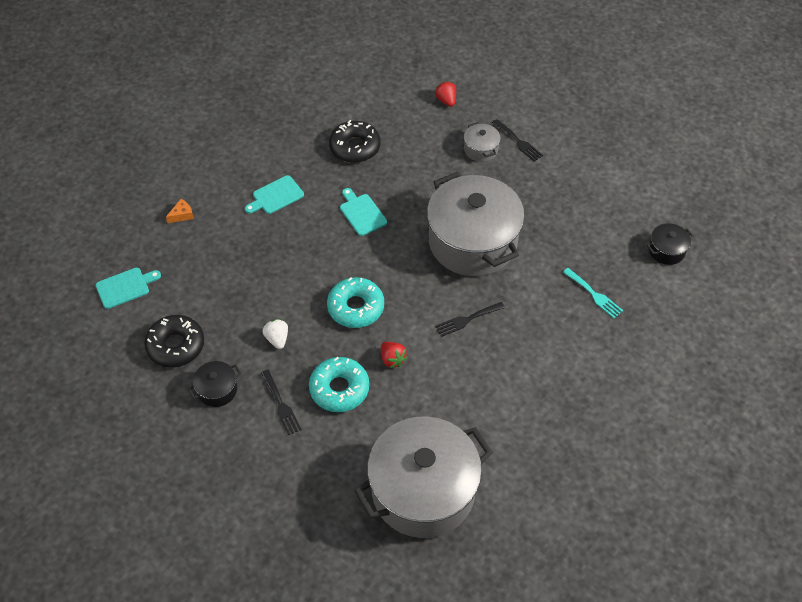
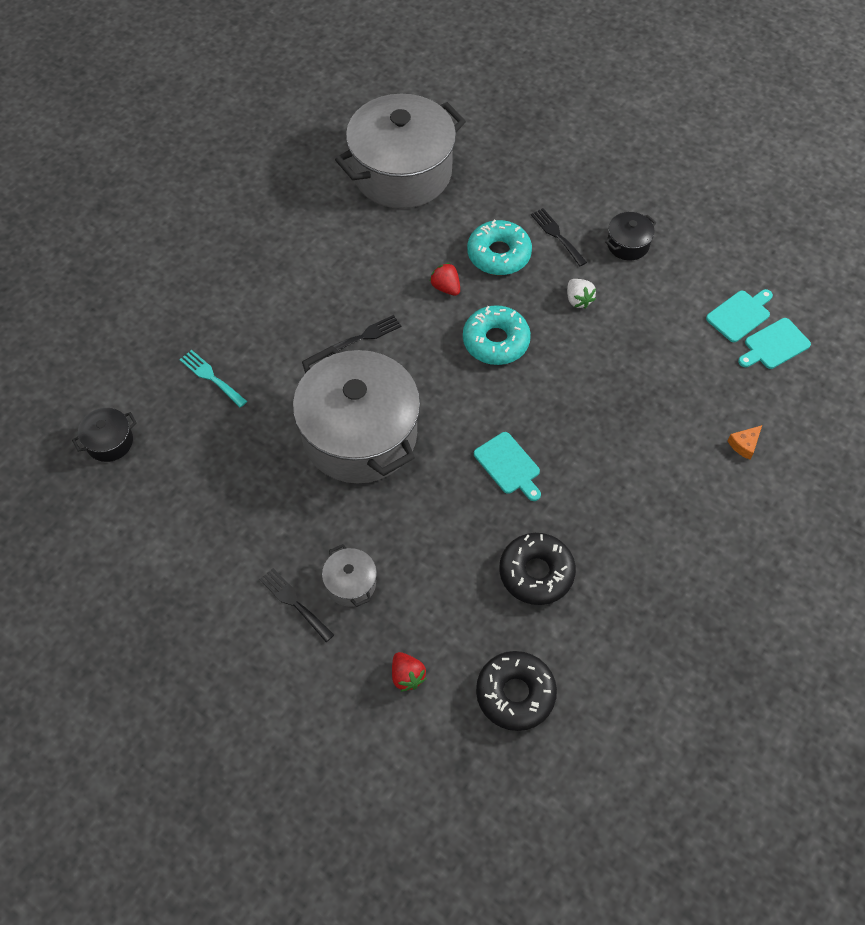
camera: 175 degrees right, 5 degrees up
(176, 346) = (688, 285): black donut -> black donut (515, 694)
(276, 196) = (629, 482): turquoise cutting board -> turquoise cutting board (740, 314)

